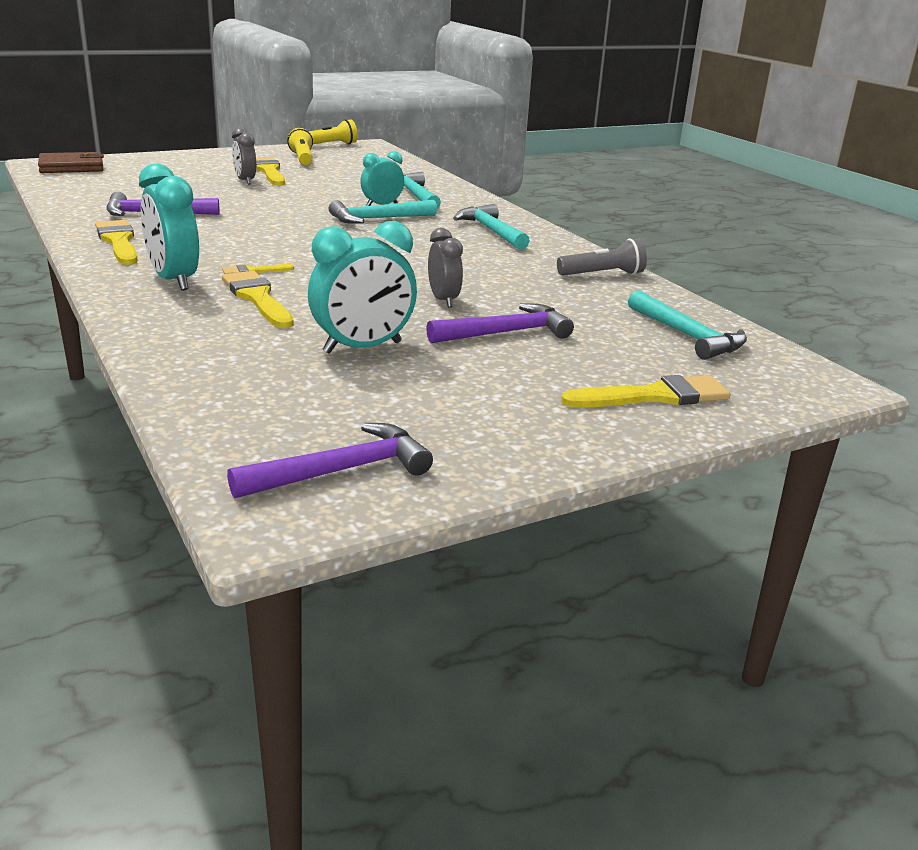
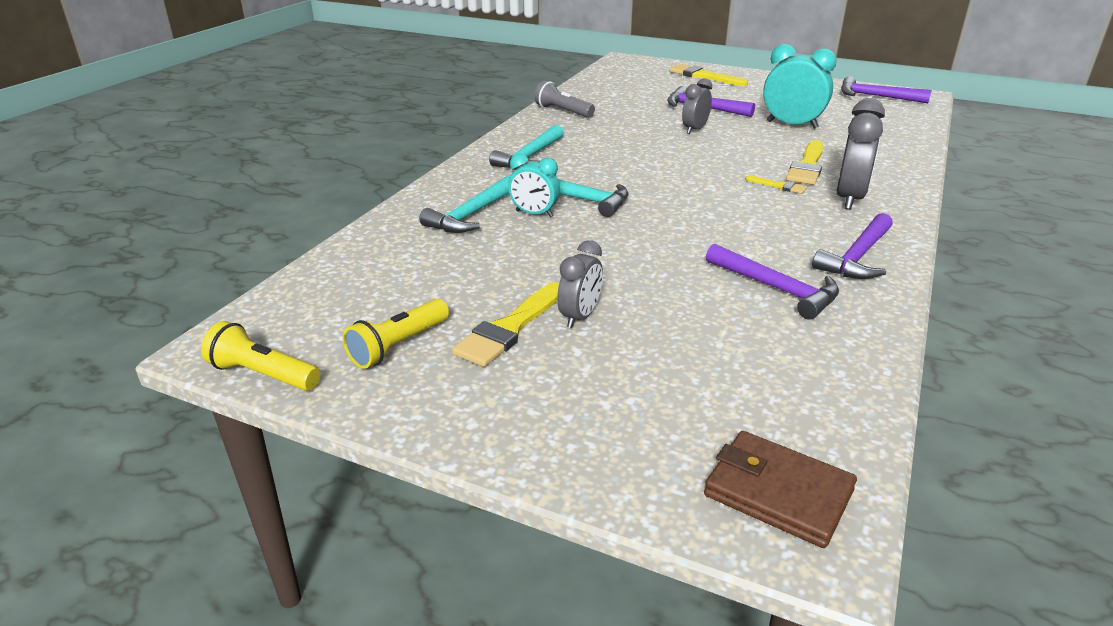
camera: 125 degrees left, 5 degrees up
(118, 242) = (857, 257): yellow brush -> purple hammer
(174, 280) = (849, 198): turquoise clock -> grey clock
(687, 335) = (621, 82): turquoise hammer -> none

